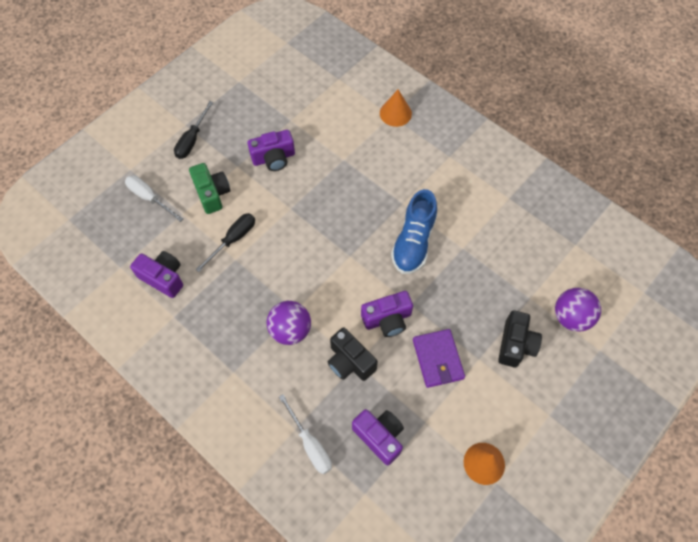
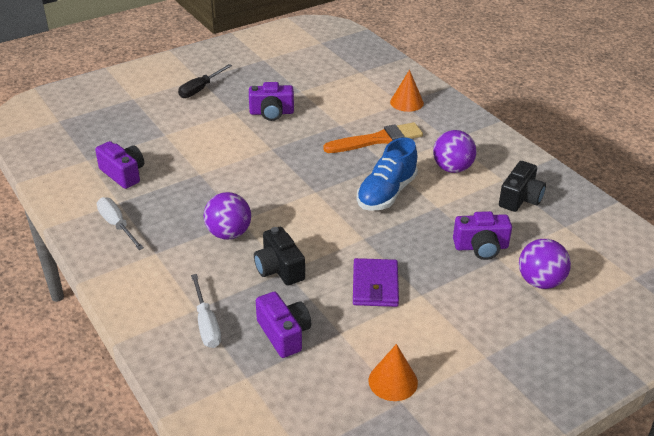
camera: 15 degrees right, 25 degrees down
(149, 198) = (140, 119): white screwdriver -> white screwdriver (117, 225)
(212, 193) = (200, 126): green camera -> none
(233, 239) = (204, 160): black screwdriver -> none
(384, 172) = (377, 140): none -> orange brush
(387, 319) = (334, 245): purple camera -> purple camera (481, 247)
(462, 195) = (452, 168): none -> purple ball
(515, 344) = (467, 291): black camera -> black camera (520, 198)

